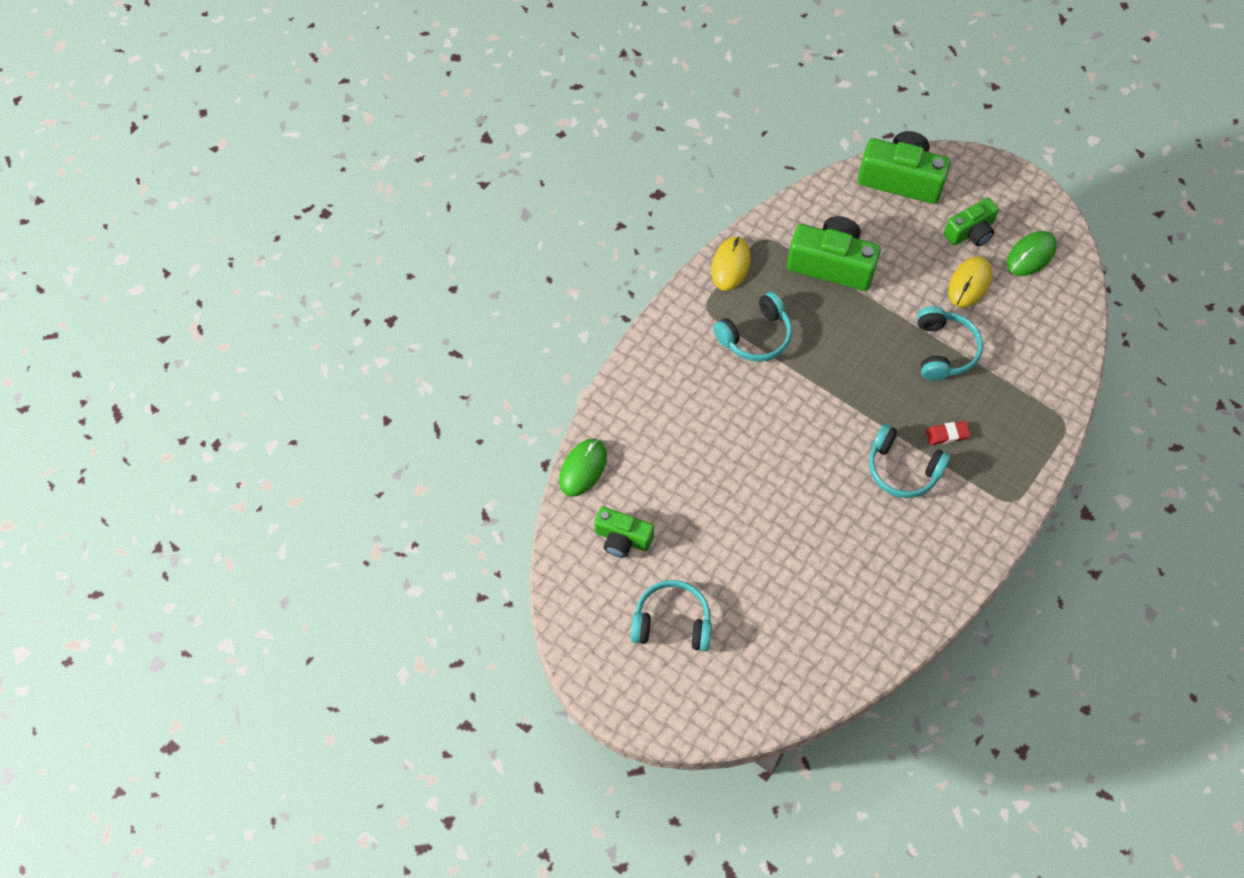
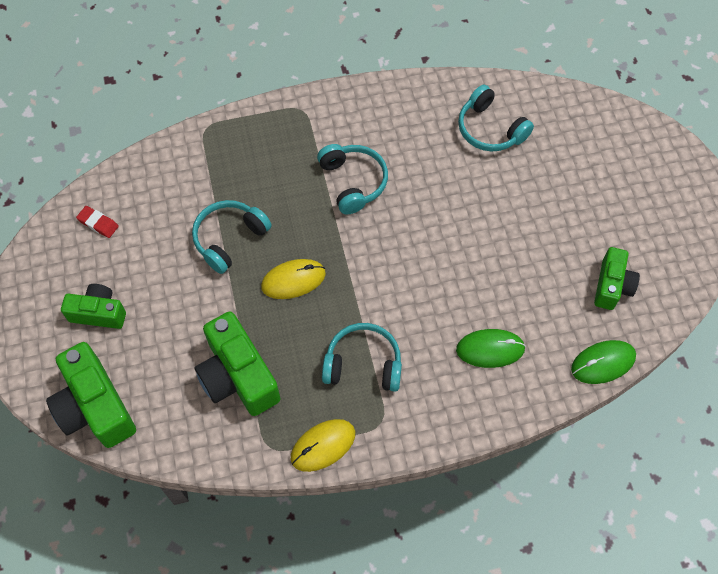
camera: 140 degrees left, 0 degrees up
(622, 538) = (612, 286): green camera -> green camera turned 45 degrees clockwise
(672, 622) = (619, 204): turquoise headphones -> turquoise headphones (490, 129)
(947, 434) = (296, 181): red eraser -> red eraser (98, 223)
(969, 283) = (150, 273): yellow mouse -> yellow mouse (293, 280)
(1031, 255) = (77, 258): green mouse -> green mouse (490, 349)

